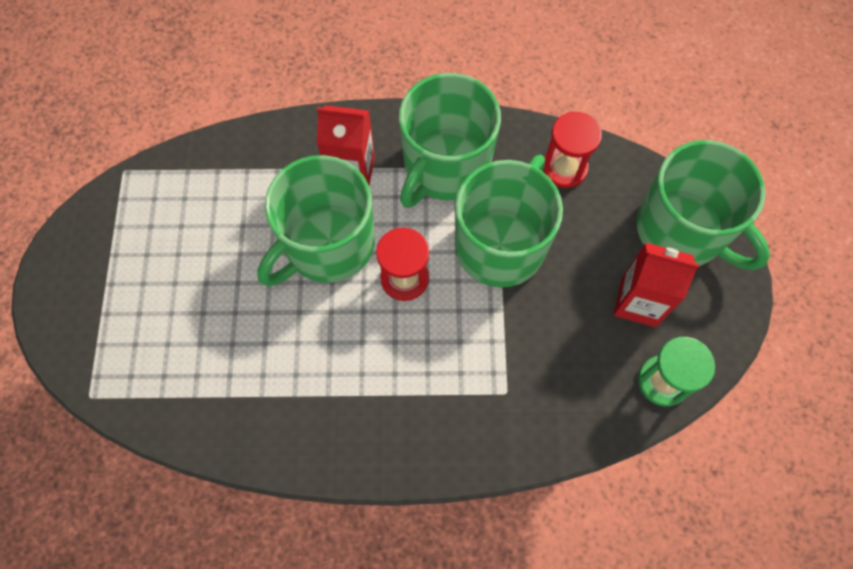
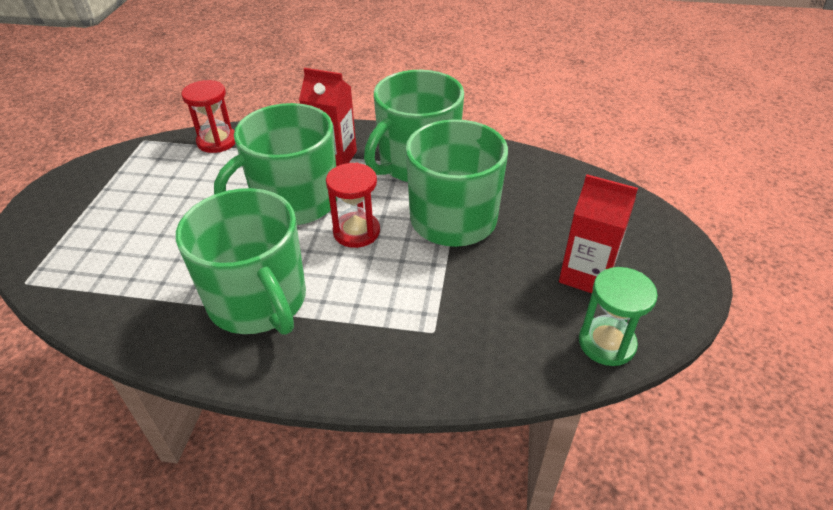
camera: 10 degrees right, 25 degrees down
(564, 168) = (525, 174): red hourglass -> red hourglass (217, 142)
(682, 230) = (635, 227): green mug -> green mug (258, 301)

